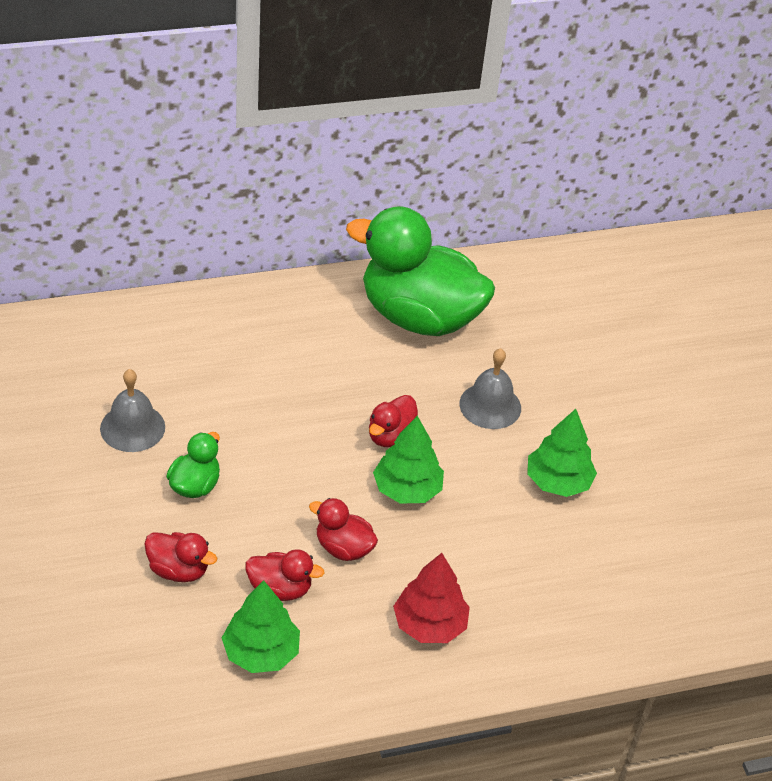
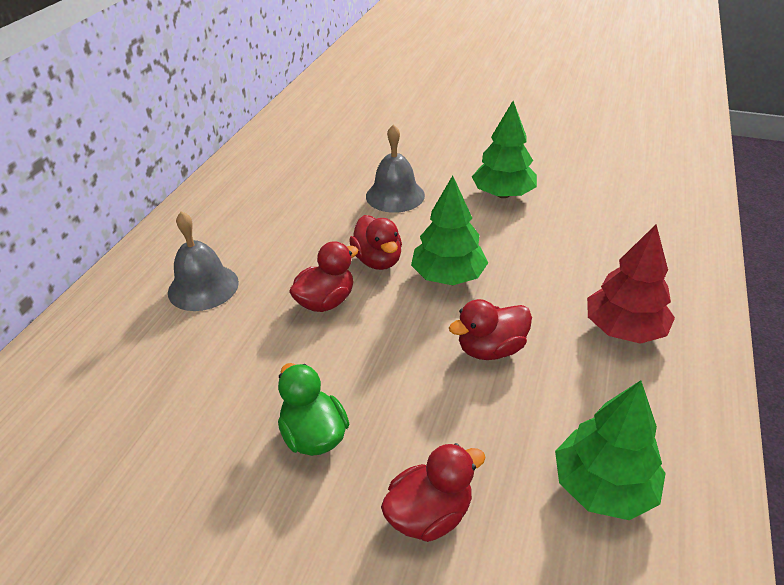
camera: 50 degrees left, 5 degrees down
(132, 427) = (176, 457): grey bell -> grey bell (203, 287)
(280, 589) = (517, 425): red duck -> red duck (326, 301)
(419, 317) = (264, 193): green duck -> none

